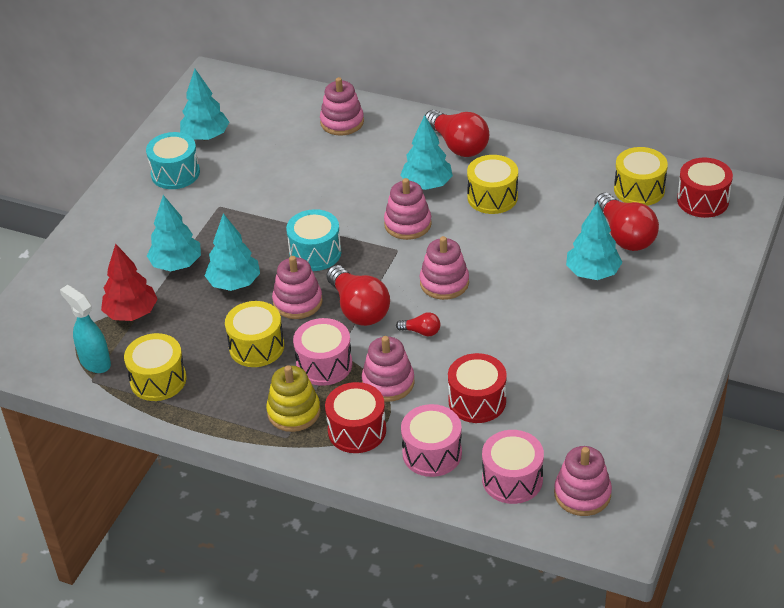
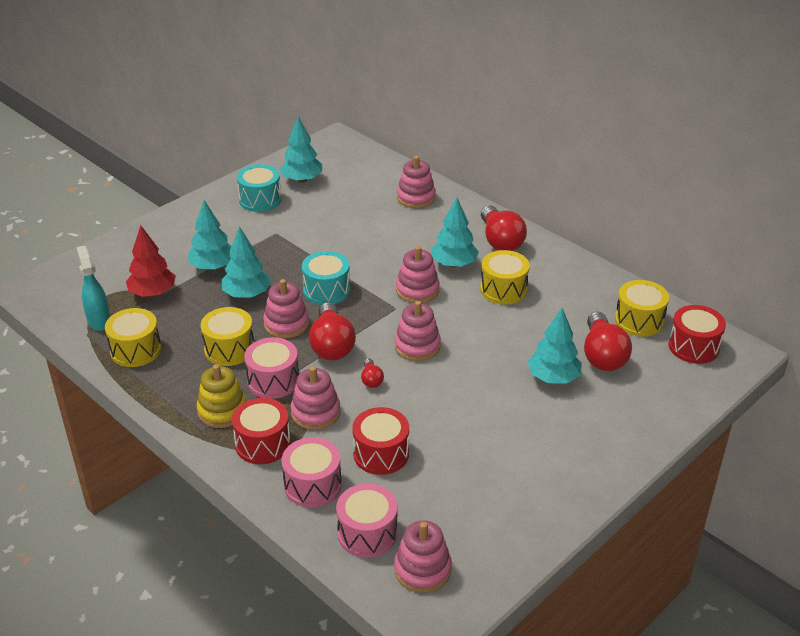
camera: 20 degrees right, 5 degrees down
(421, 331) = (371, 380): red light bulb -> red light bulb turned 45 degrees clockwise

